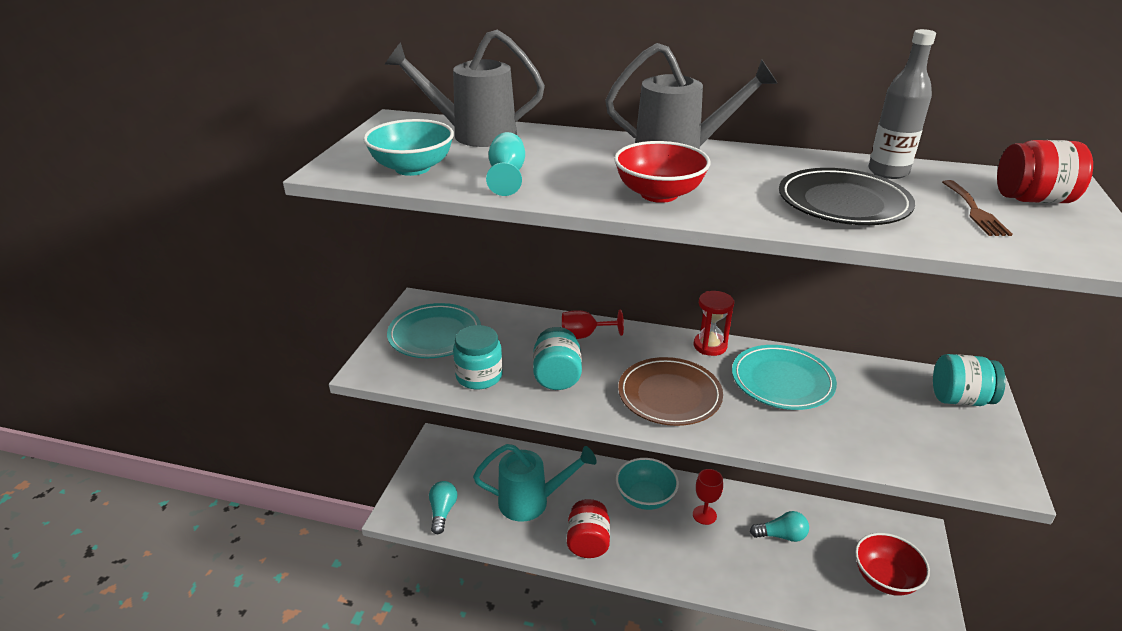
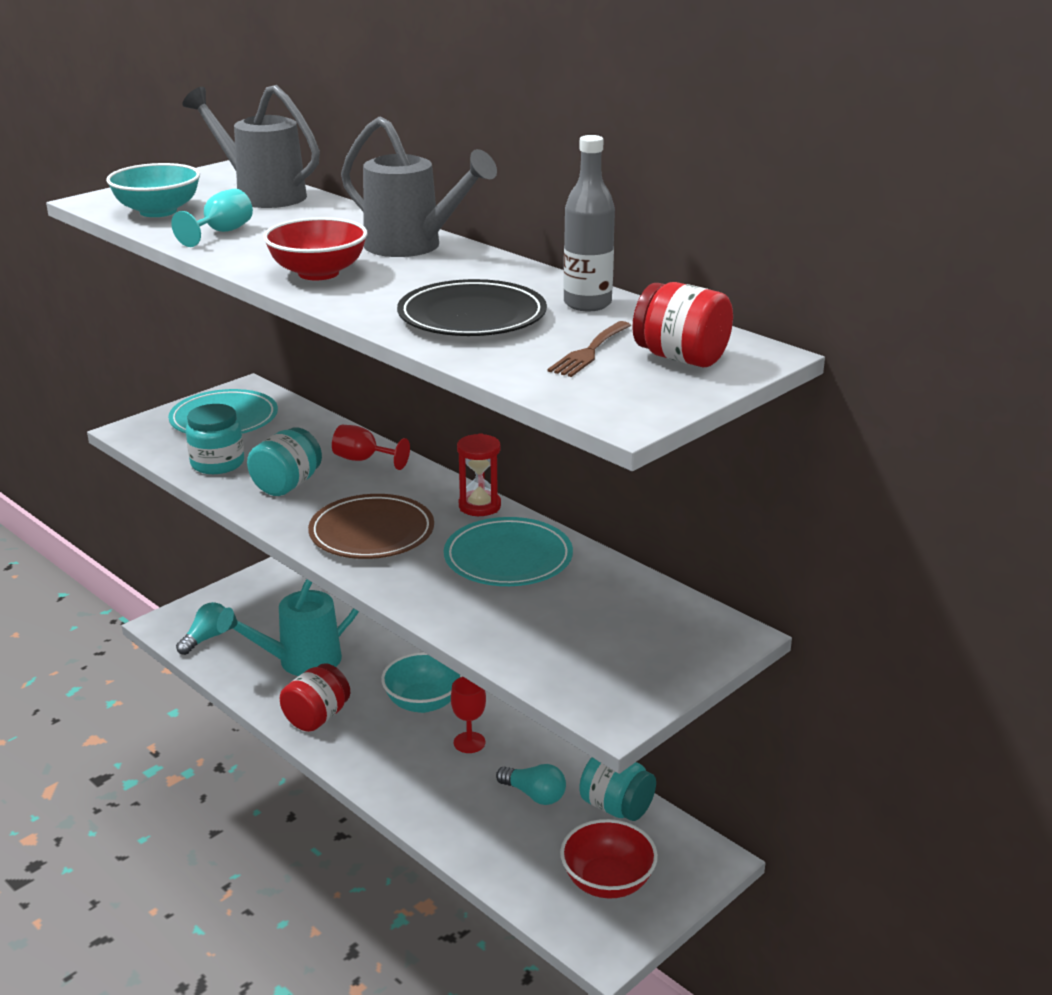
camera: 30 degrees right, 5 degrees down
(531, 502) = (300, 662): turquoise watering can -> turquoise watering can turned 120 degrees clockwise
(960, 399) = (688, 637): turquoise jar -> turquoise jar (616, 807)

